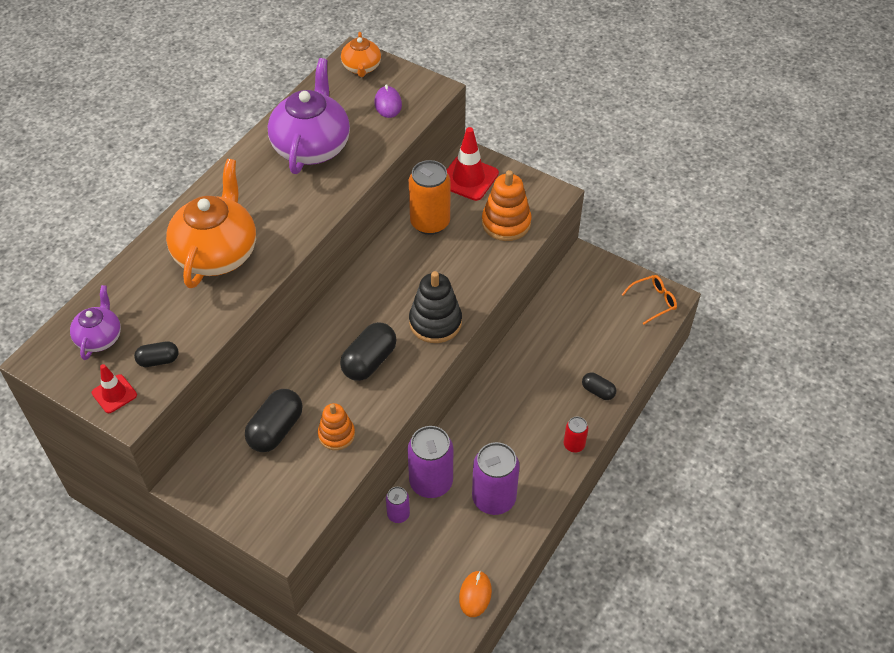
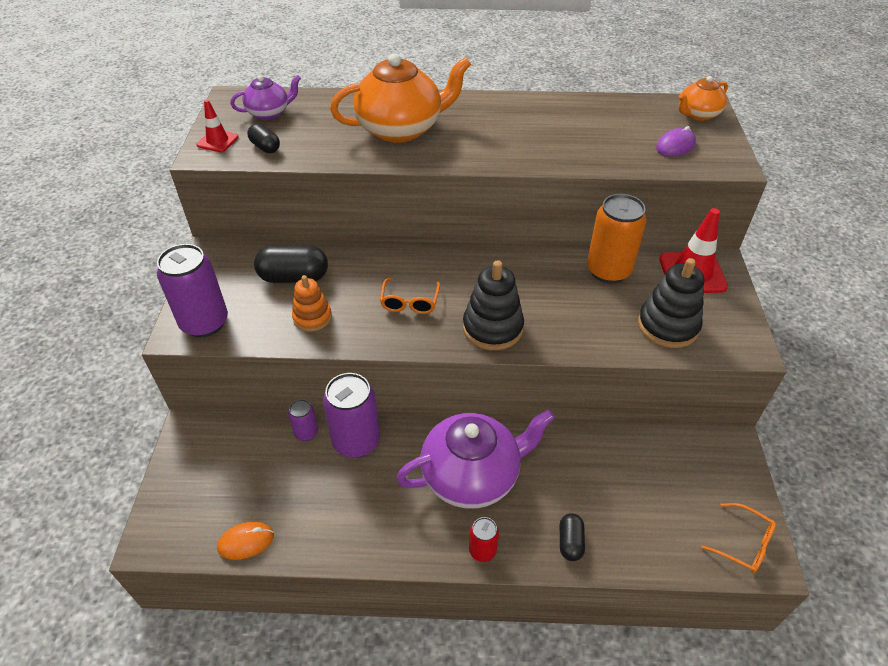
camera: 60 degrees right, 5 degrees down
(312, 147) = (570, 127): purple teapot -> purple teapot (472, 476)
(369, 361) = (410, 302): black capsule -> orange glasses
(494, 498) = (368, 504): purple can -> purple can (205, 323)
(506, 223) = (668, 326): orange stacking toy -> black stacking toy

